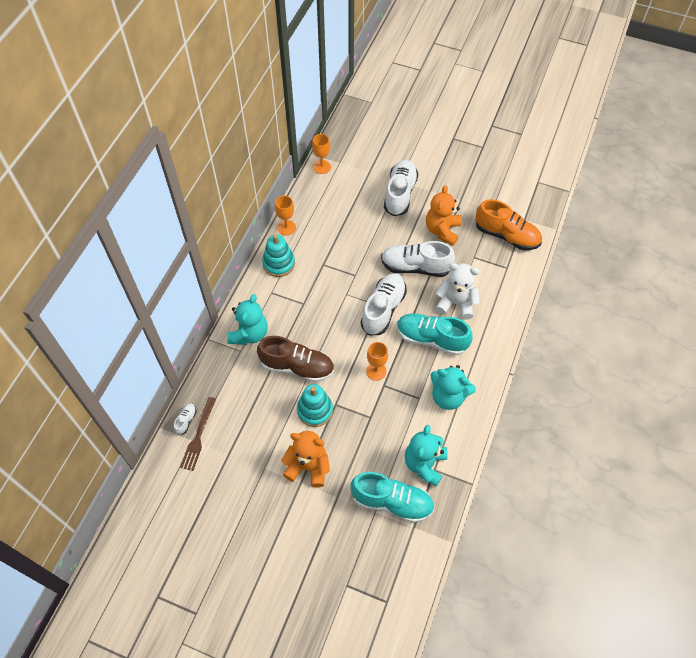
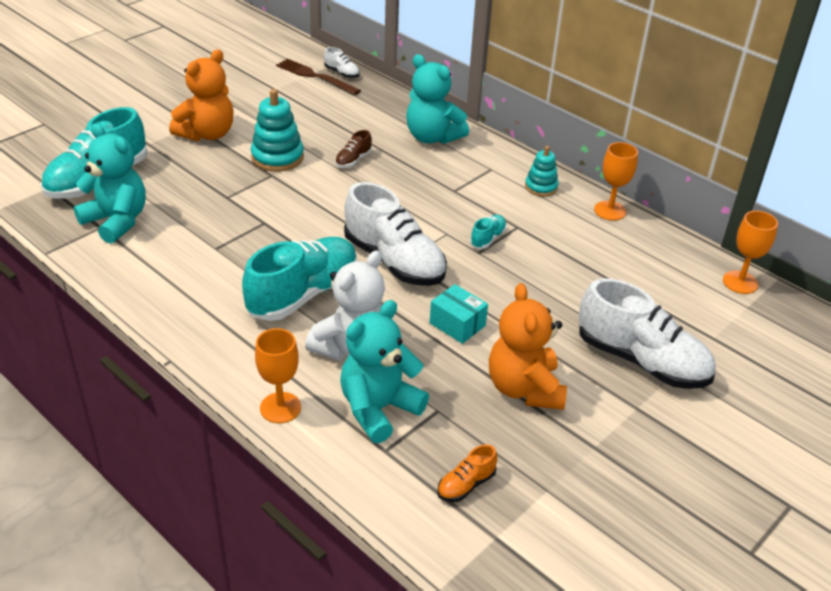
camera: 110 degrees right, 20 degrees down
(279, 263) = (541, 187): turquoise stacking toy -> turquoise stacking toy, size x0.62
(297, 367) = (353, 160): brown shoe -> brown shoe, size x0.43
(341, 274) = (488, 238): none -> turquoise shoe
(376, 371) = (292, 222): orange goblet -> orange goblet (280, 408)
(415, 267) = (457, 324): white shoe -> turquoise box
(442, 230) = (524, 388): orange teddy bear -> orange teddy bear turned 135 degrees counterclockwise
(448, 396) = (192, 277): turquoise teddy bear -> turquoise teddy bear (378, 409)
(506, 235) = (466, 485): orange shoe -> orange shoe, size x0.43

